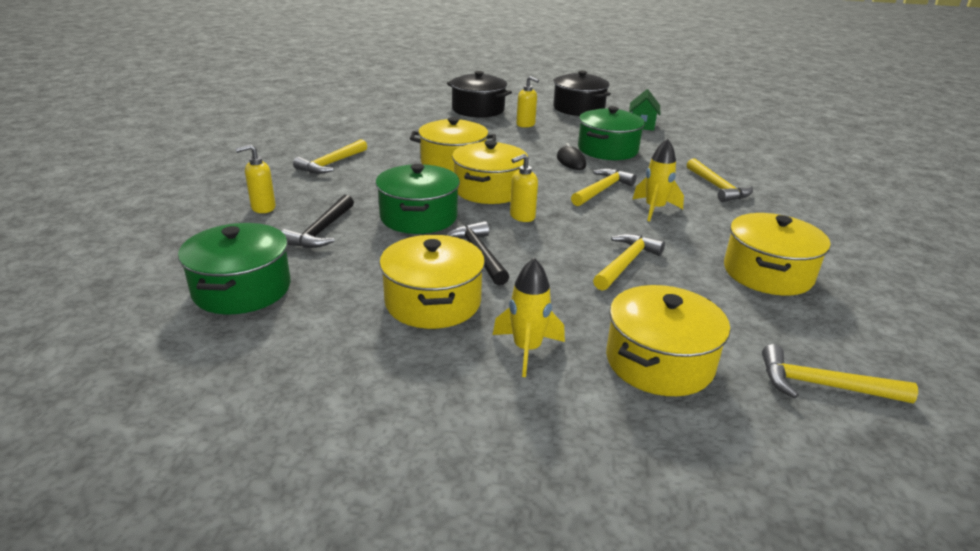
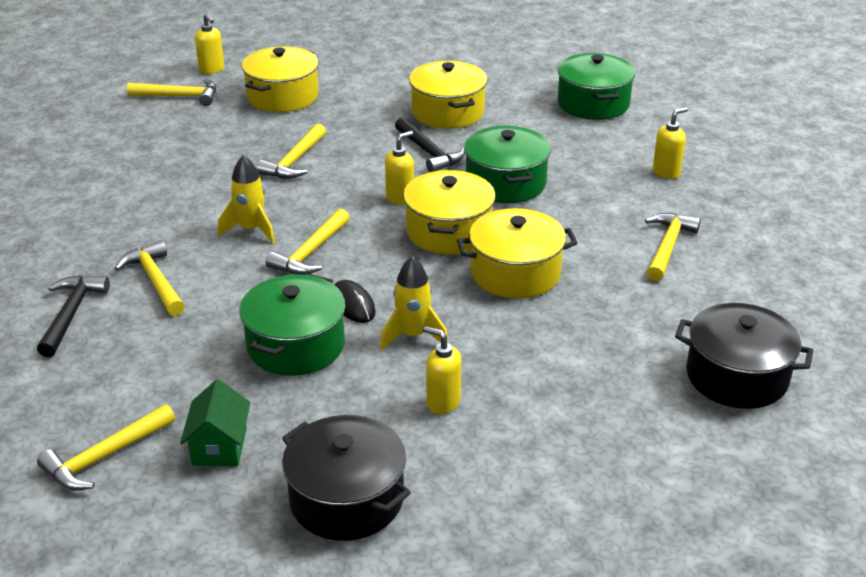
camera: 170 degrees right, 5 degrees up
(321, 231) = (584, 156): black hammer -> black hammer (71, 314)
(478, 110) = (552, 447): black pot -> black pot (736, 376)
(527, 350) = (371, 93): yellow rocket -> yellow rocket (413, 336)
(699, 128) = (104, 457): none -> yellow hammer
(767, 273) = (166, 168): yellow pot -> none
(805, 448) = (212, 70): none -> yellow soap dispenser

